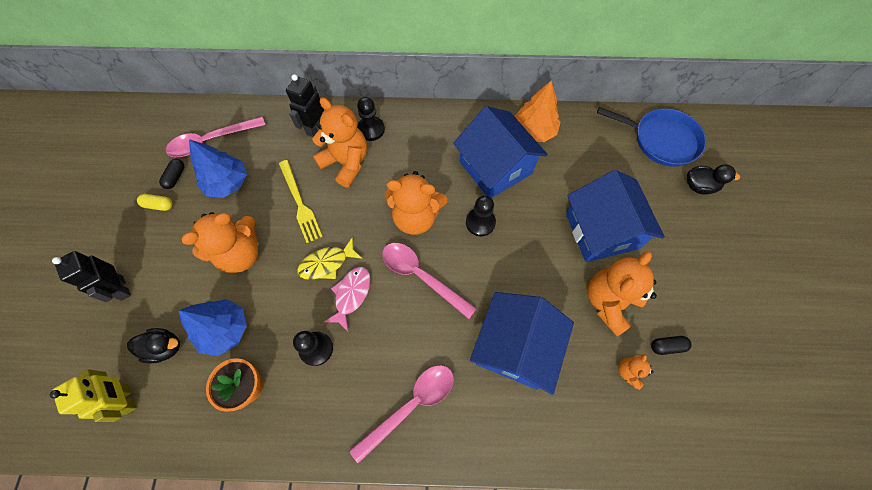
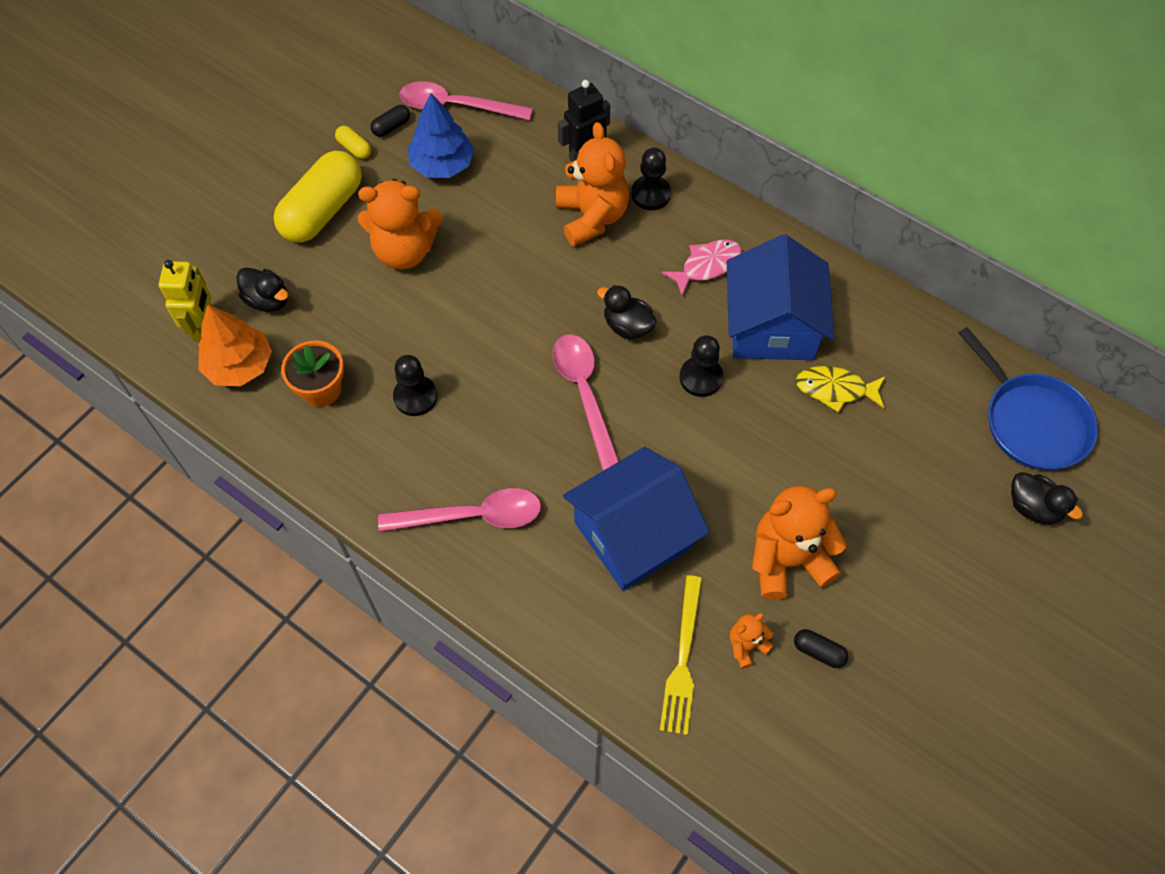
camera: 35 degrees right, 5 degrees down
(122, 288) = (264, 215): black robot -> none
(164, 260) = (323, 210): none -> yellow capsule
(225, 329) = (336, 319): blue tree -> none
(300, 203) = (506, 233): yellow fork -> yellow fork (682, 659)
(327, 263) = (489, 316): yellow fish -> yellow fish (835, 389)
(351, 295) = (492, 365): pink fish -> pink fish (707, 266)
(415, 217) = (627, 326): orange teddy bear -> black duck
(534, 130) = (860, 311): orange tree -> orange tree (239, 365)
(601, 230) = (848, 478): blue house -> none

